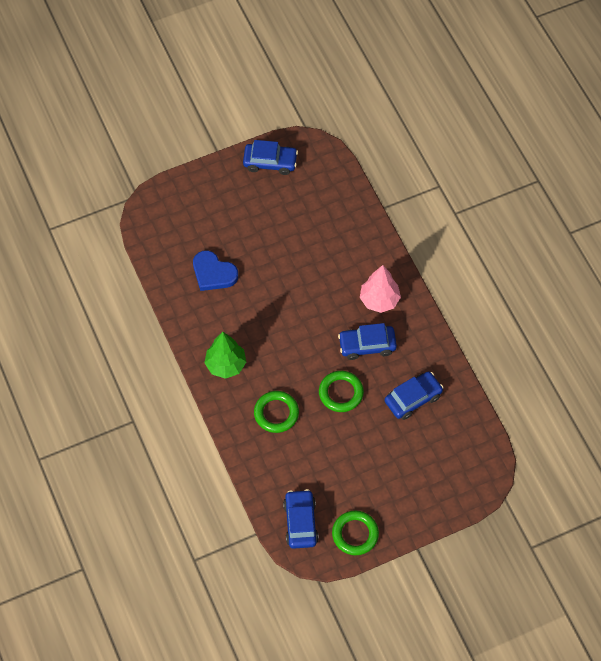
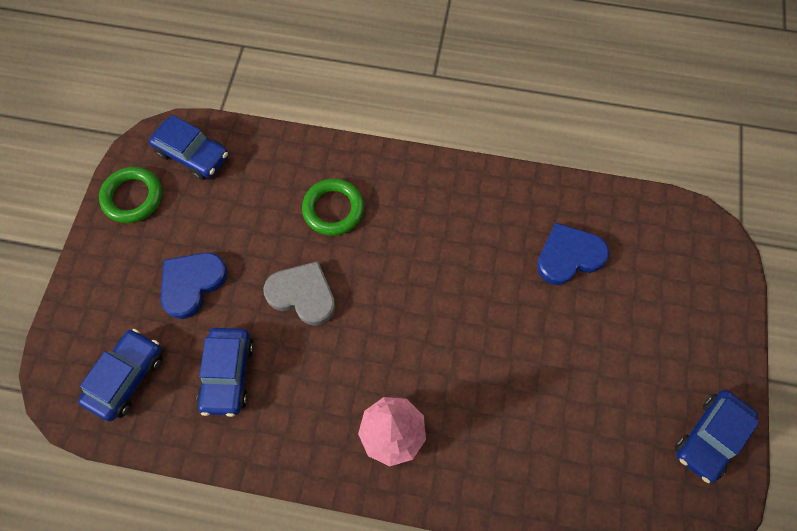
camera: 125 degrees right, 5 degrees up
(226, 365) = (433, 195): green tree -> none
(341, 393) = (302, 294): green ring -> grey heart
(367, 345) = (340, 370): blue car -> blue car (126, 377)
(380, 456) = (192, 284): none -> blue heart

